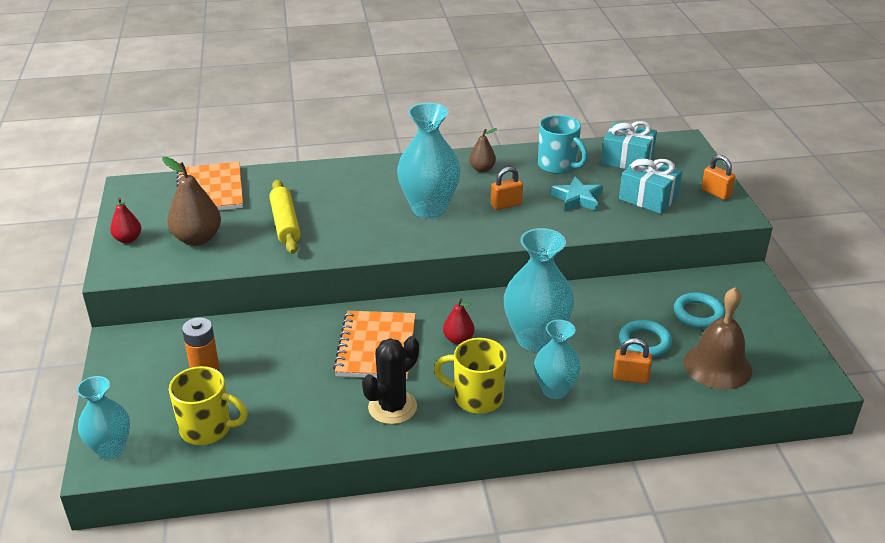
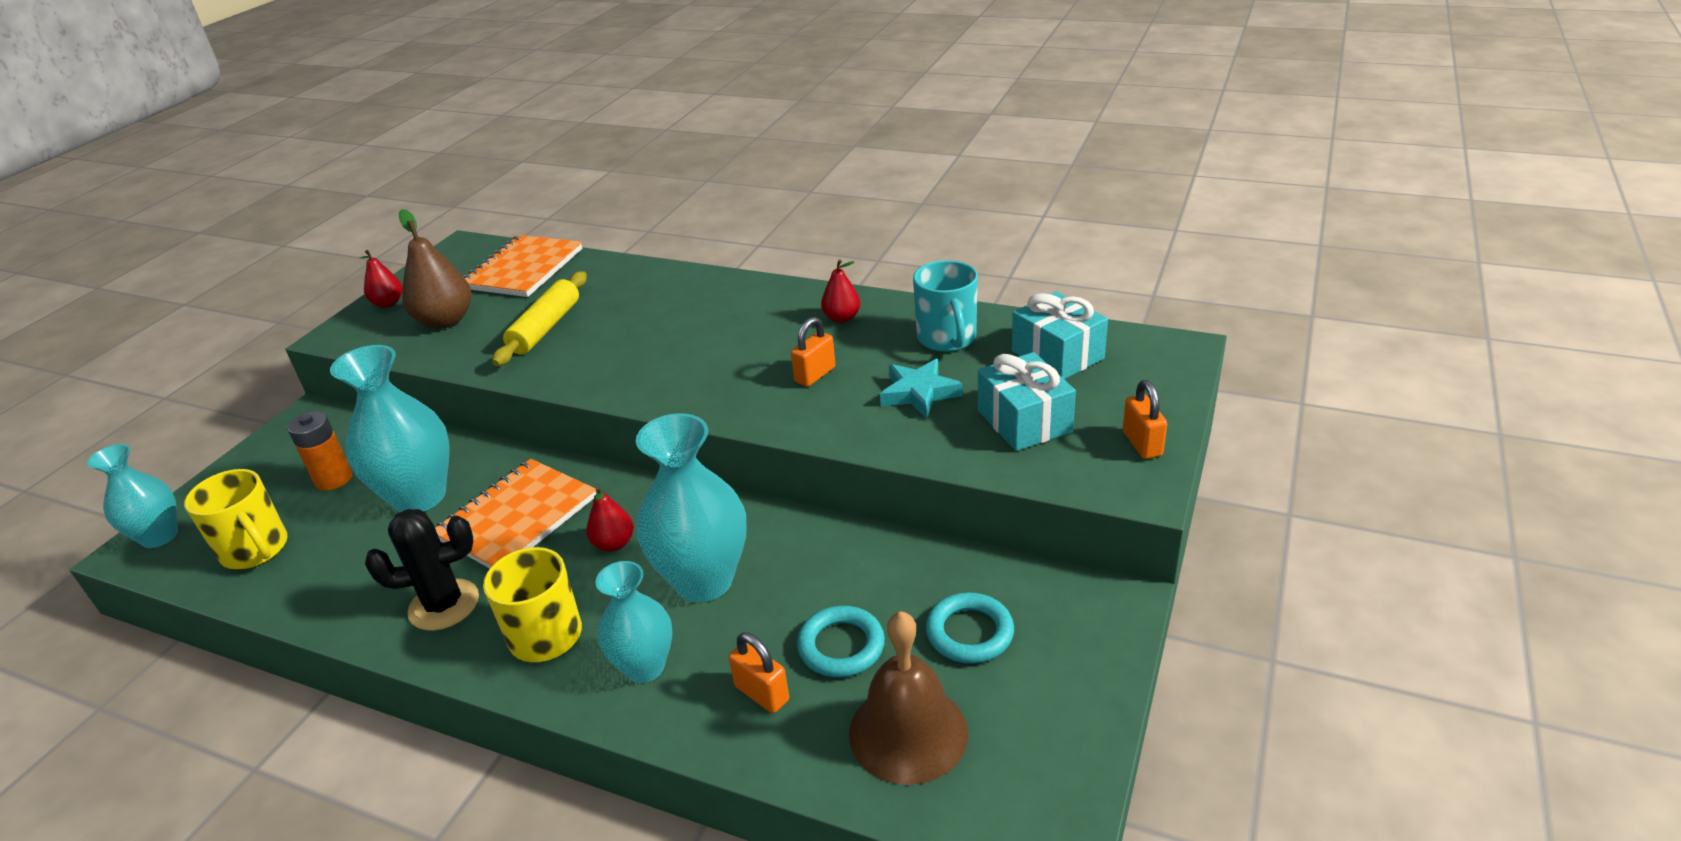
camera: 35 degrees right, 0 degrees up
(429, 209) = (717, 353): turquoise vase -> turquoise vase (419, 497)
(482, 169) = (842, 318): brown pear -> red pear
(506, 205) = (815, 375): orange padlock -> orange padlock turned 60 degrees counterclockwise

